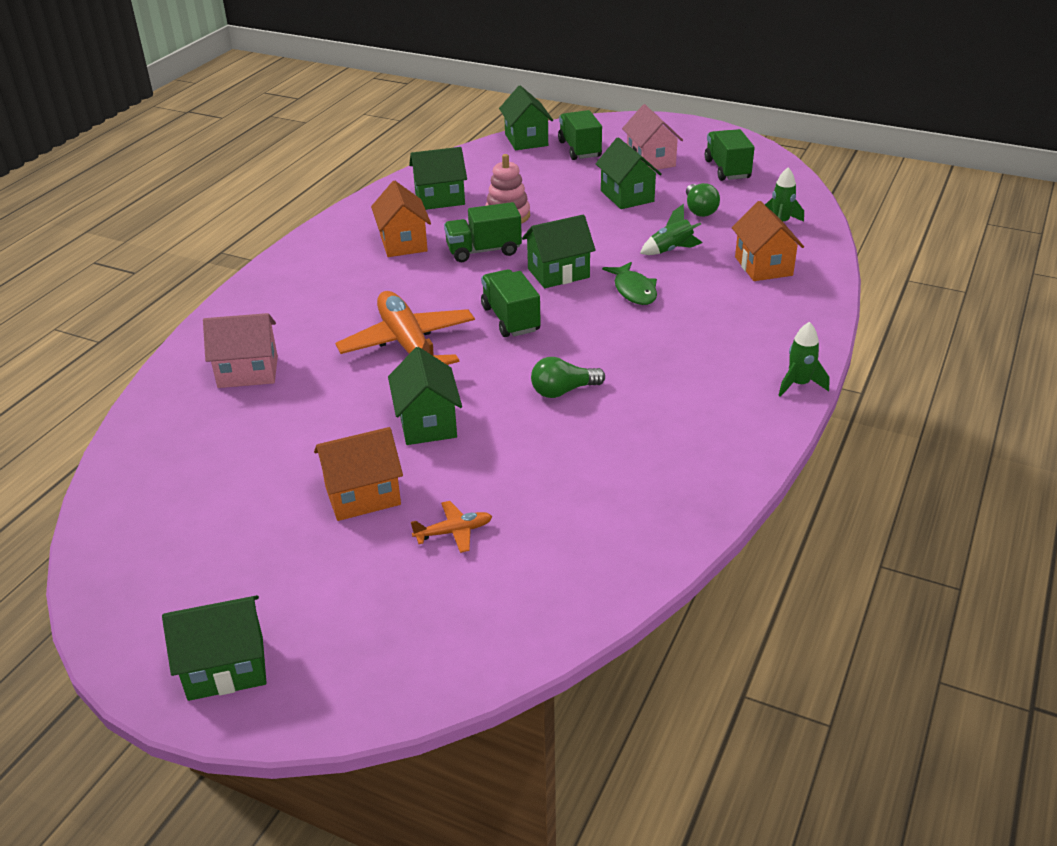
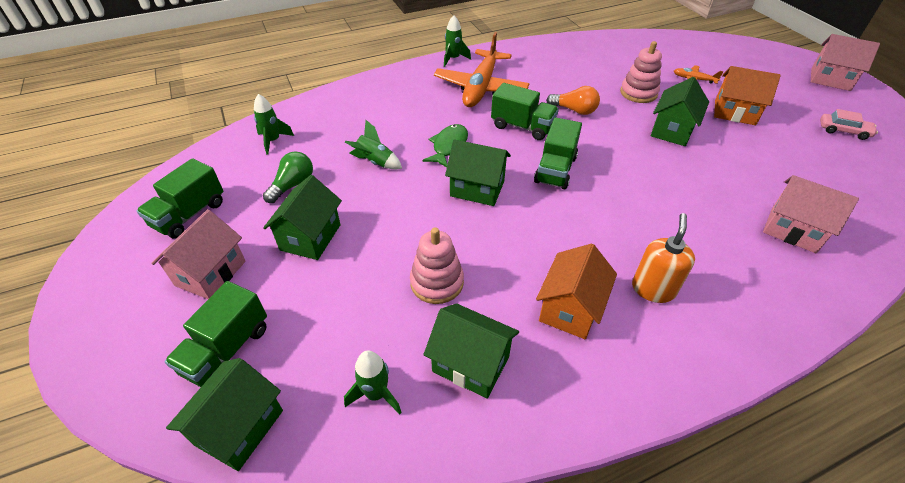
camera: 140 degrees left, 10 degrees up
(198, 542) = (843, 131): none -> pink car
(226, 668) = (830, 79): green house -> pink house
(352, 277) = (653, 289): none -> orange soap dispenser
(408, 345) = (648, 188): orange plane -> orange plane (481, 87)
(477, 171) = (376, 394): none -> green rocket
(483, 251) = (507, 248): green truck -> green truck (522, 127)
(512, 460) = (638, 93): none -> pink stacking toy
(563, 391) = (574, 110): green light bulb -> orange light bulb
(763, 266) = (348, 119): orange house -> none

